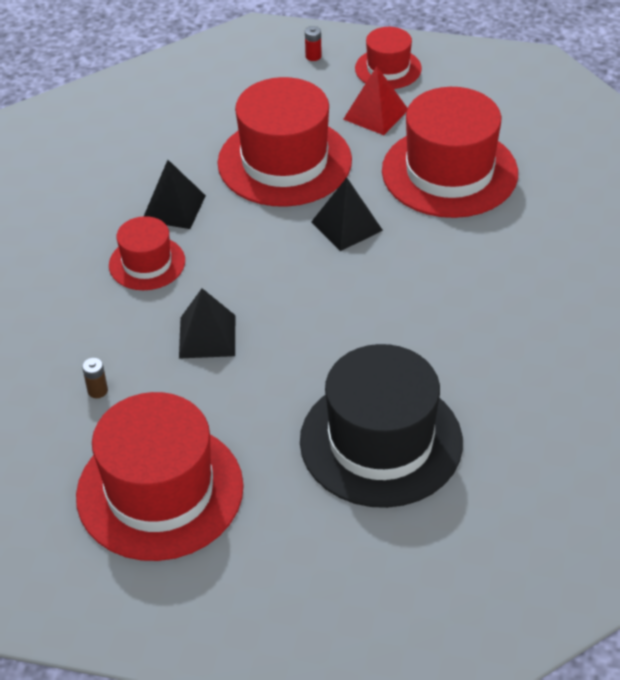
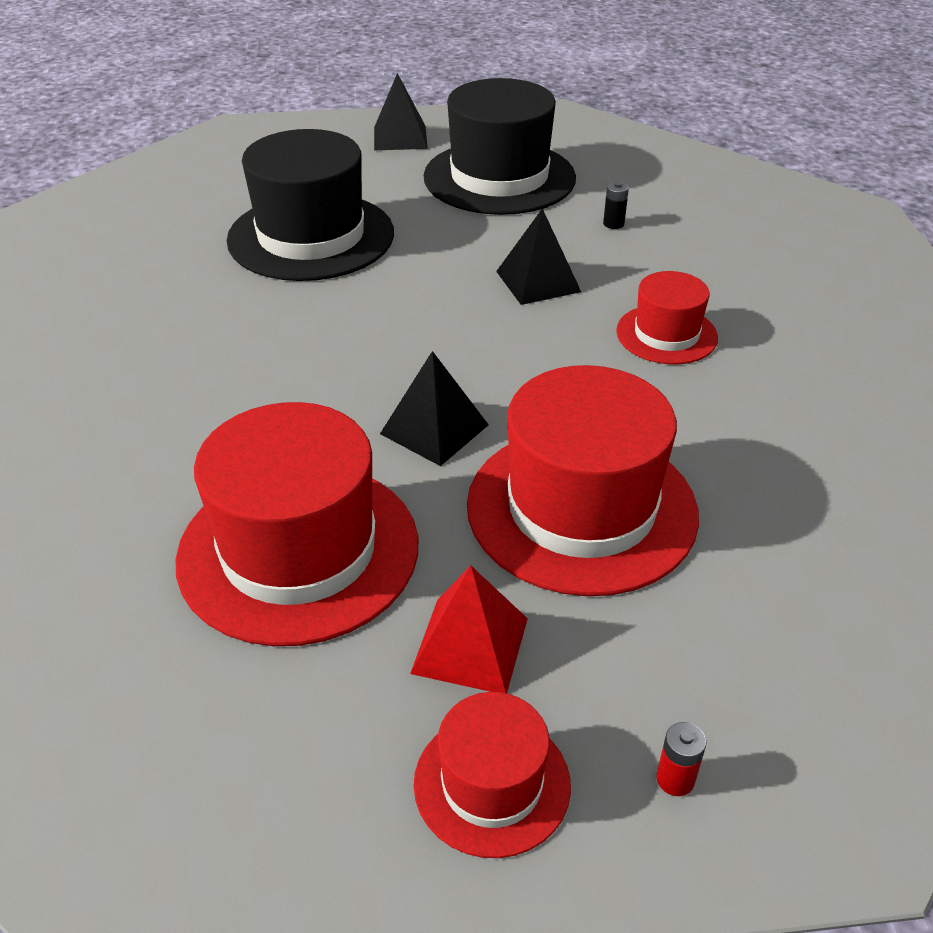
camera: 160 degrees right, 5 degrees down
(97, 390) = (613, 224): brown battery -> black battery
(160, 491) = (499, 177): red hat -> black hat
(174, 208) = (691, 404): black pyramid -> black pyramid (400, 137)

